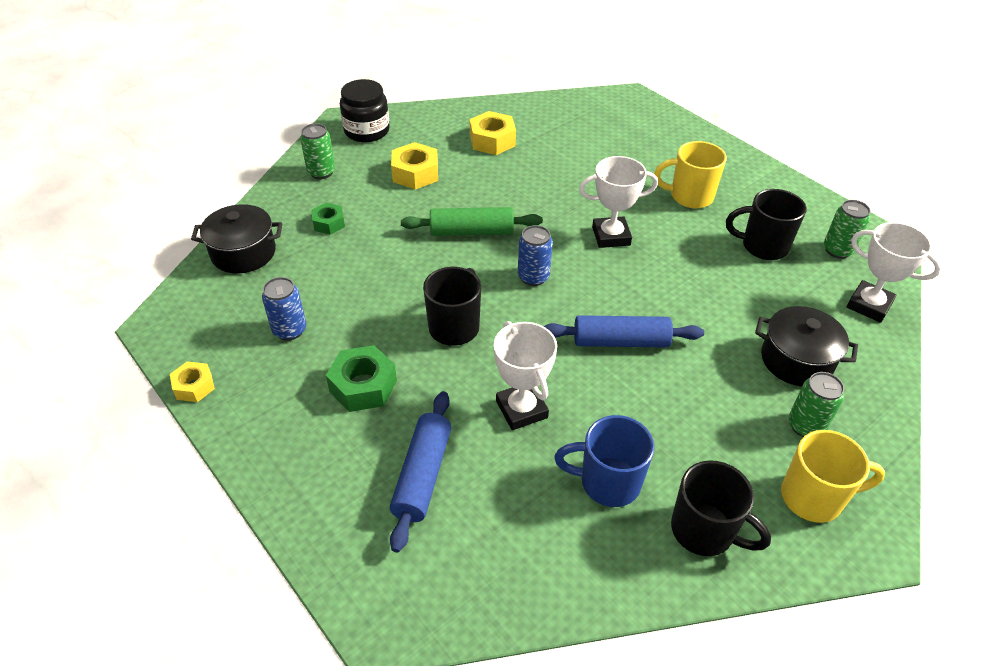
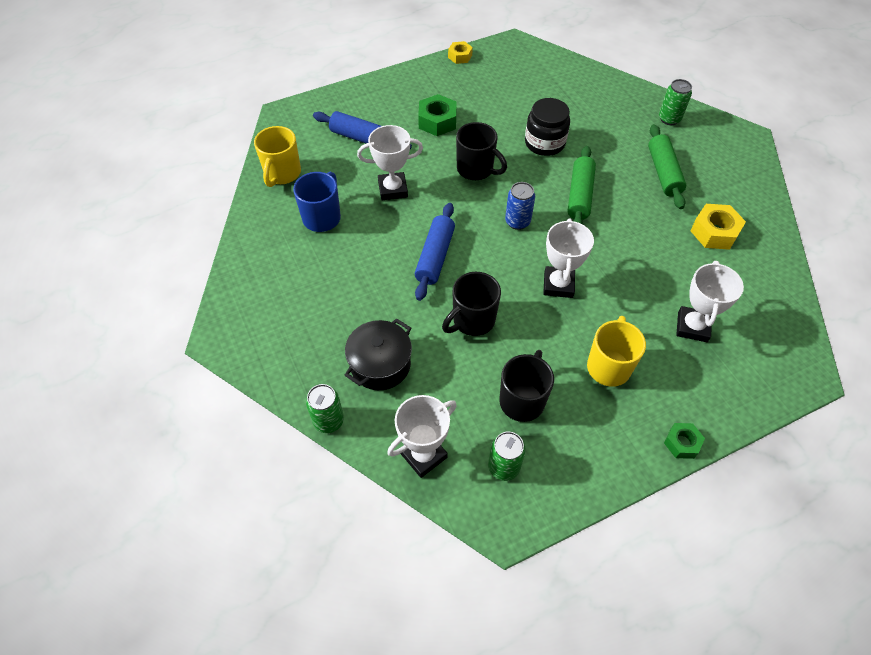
camera: 105 degrees right, 10 degrees up
(243, 253) = (575, 77): black pot -> none
(289, 330) = (495, 94): blue can -> none
(329, 223) = (602, 118): green nut -> green nut (682, 443)
(367, 131) = (731, 150): black jar -> black jar (544, 143)
(415, 173) = (663, 173): yellow nut -> green rolling pin
(616, 151) = (692, 327): none -> white trophy
(704, 531) = (270, 253): black mug -> black mug (472, 320)
(805, 426) = (319, 342): green can -> green can (328, 421)
(814, 497) = (264, 320): yellow mug -> yellow mug (282, 174)

